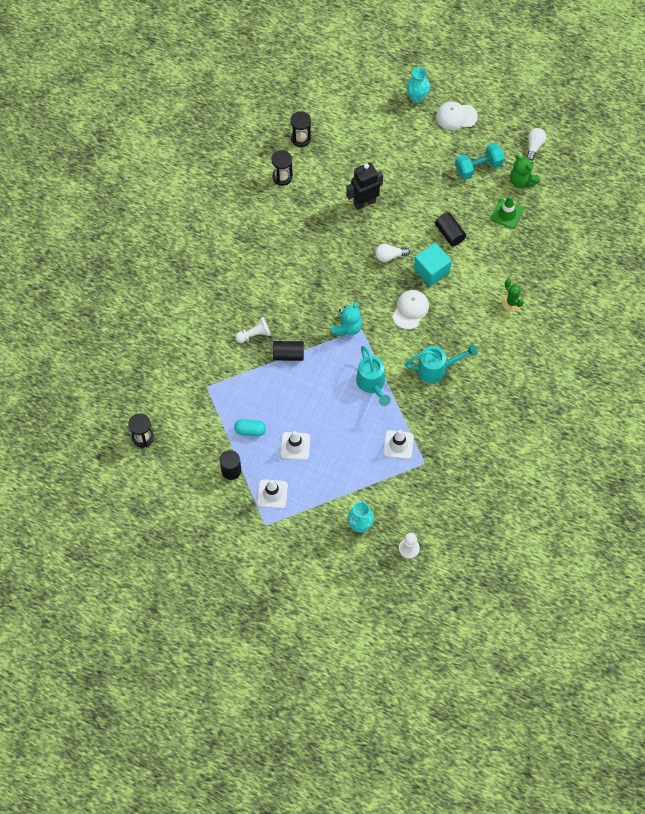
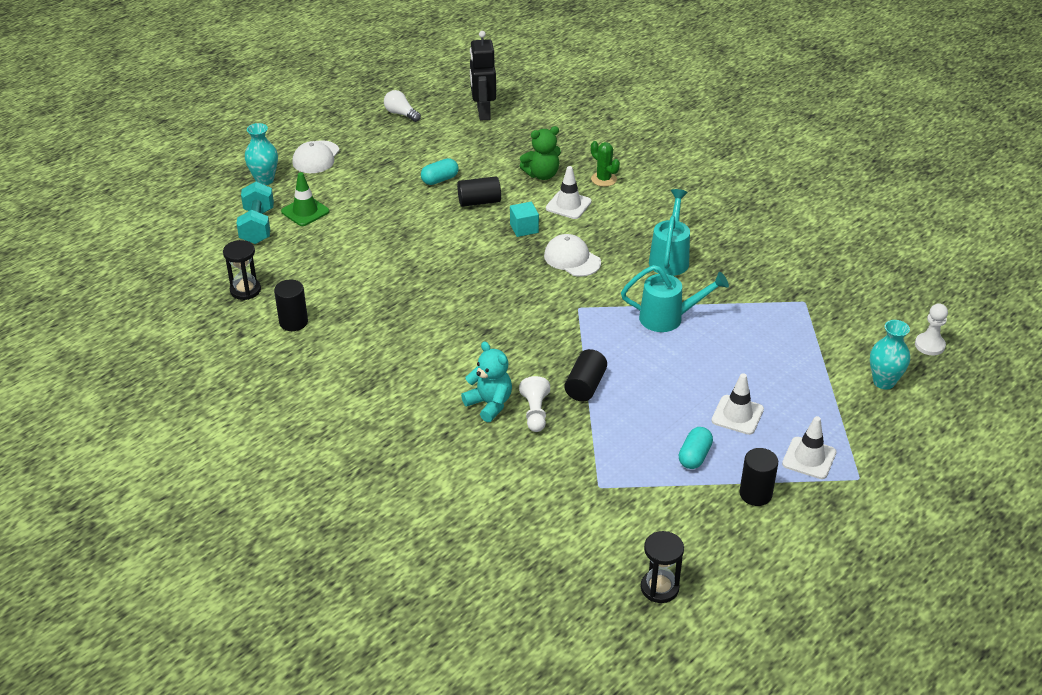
camera: 70 degrees left, 25 degrees down
(282, 177) = (293, 322): black hourglass -> black cylinder
(347, 328) = (570, 320): turquoise teddy bear -> turquoise teddy bear (489, 404)
(364, 202) = (386, 259): black robot -> black robot (483, 113)
(390, 256) = (482, 257): white light bulb -> none
(398, 444) = (769, 317): white traffic cone -> white traffic cone (568, 205)
(431, 270) = (524, 228): turquoise cube -> turquoise cube, size x0.64
(464, 200) = (440, 180): none -> turquoise capsule
(478, 167) = (400, 158): turquoise dumbbell -> turquoise dumbbell (257, 226)
(507, 214) = (479, 154): green traffic cone -> green traffic cone (305, 211)
(511, 302) = (603, 179): green cactus -> green cactus turned 60 degrees clockwise
(522, 181) = (441, 133): green teddy bear -> green teddy bear (542, 175)

